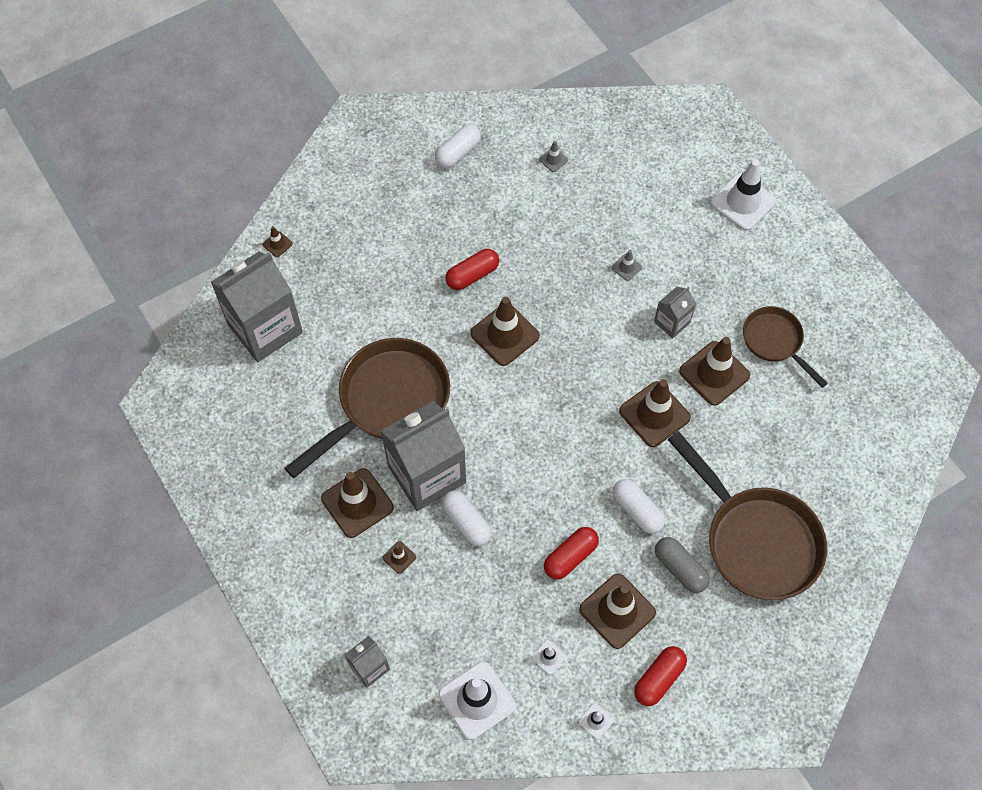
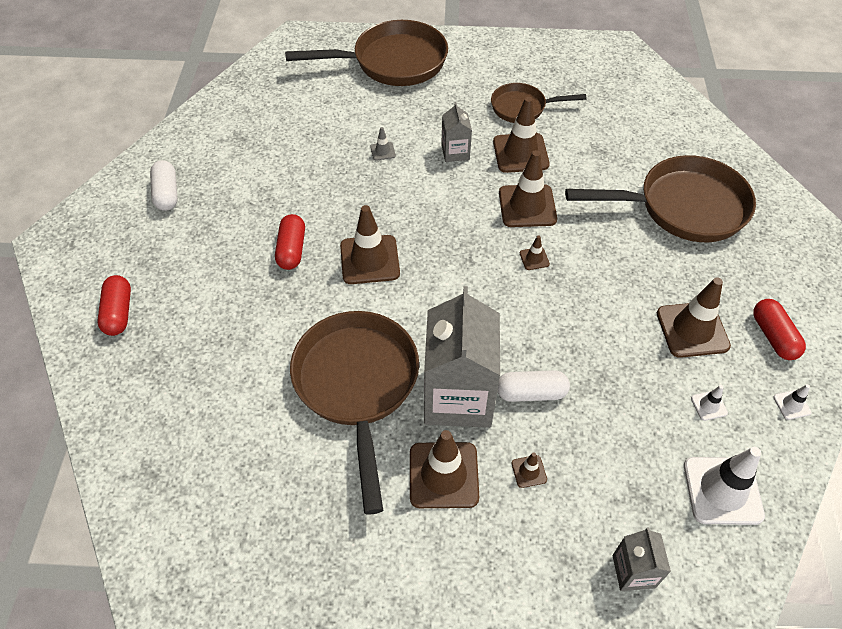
camera: 55 degrees left, 10 degrees down
(265, 328) = (182, 447): grey carton -> none
(277, 244) = (103, 381): brown traffic cone -> brown traffic cone (534, 258)
(553, 160) = (242, 140): grey traffic cone -> none
(570, 557) = (619, 334): red capsule -> red capsule (119, 312)
(637, 510) = (606, 264): white capsule -> none
(680, 568) = (678, 266): grey capsule -> none
(743, 202) = (392, 62): white traffic cone -> brown pan

